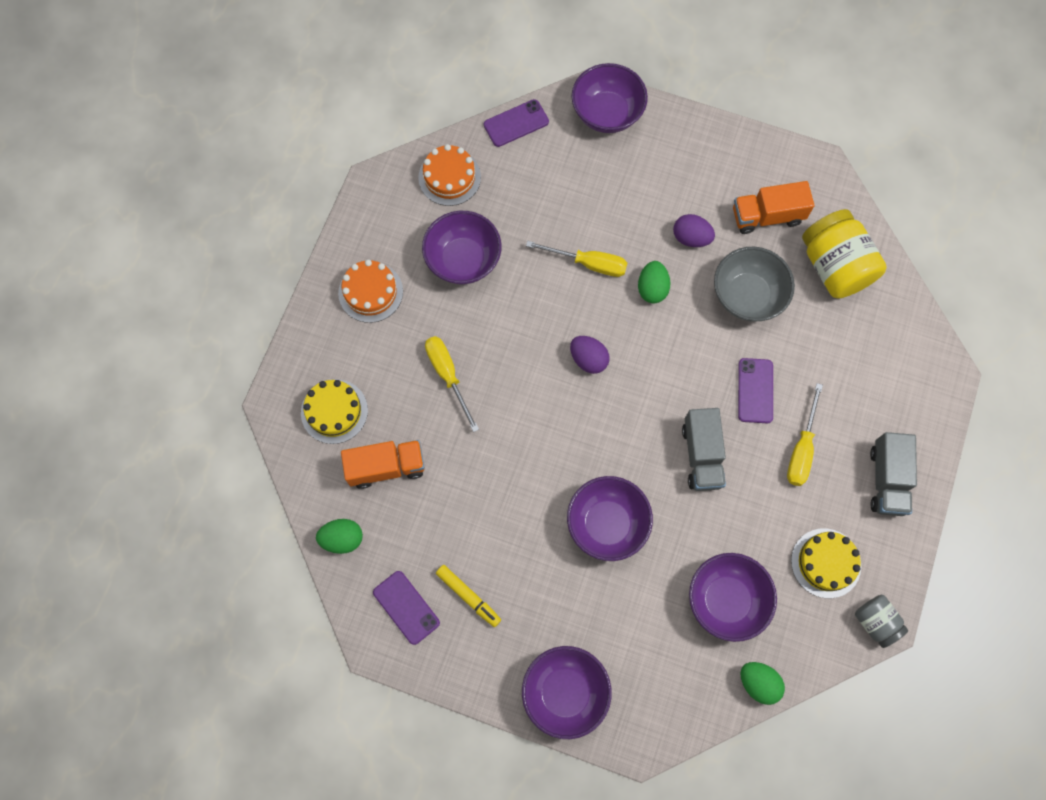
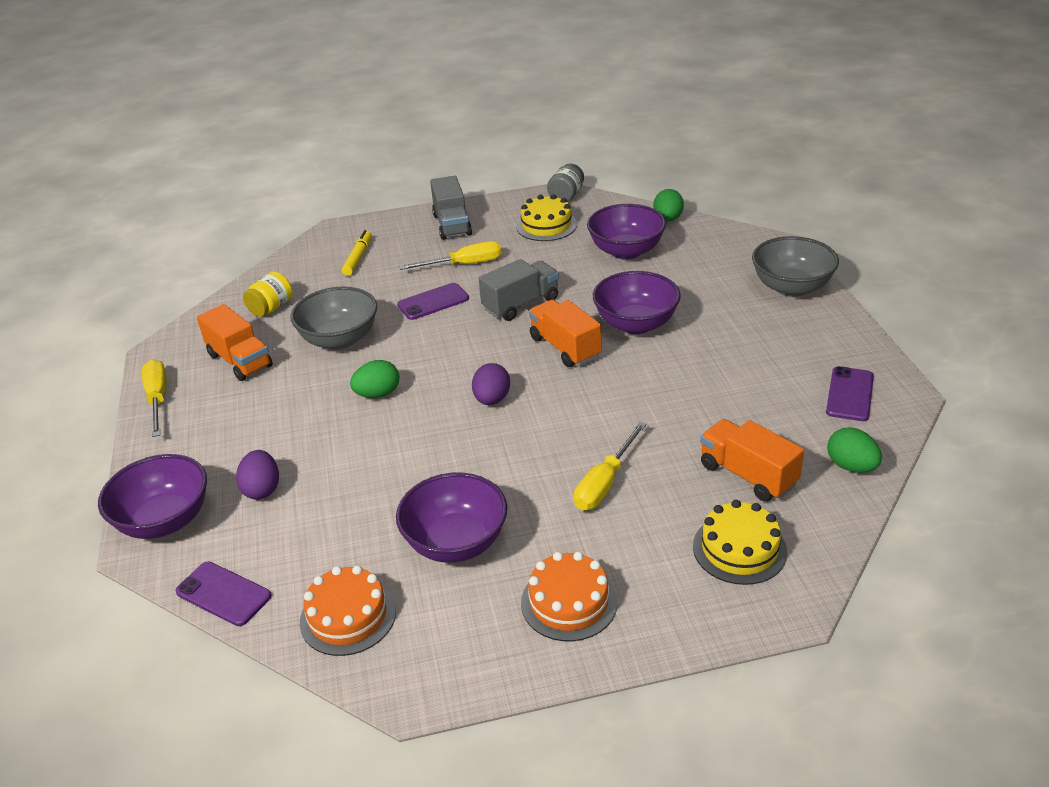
camera: 120 degrees left, 35 degrees down
(468, 596) = (791, 365): yellow marker -> yellow marker (358, 258)
(565, 692) = (791, 287): purple bowl -> grey bowl
(588, 263) = (382, 446): yellow screwdriver -> yellow screwdriver (158, 399)
(615, 449) = (565, 347): none -> orange truck
(691, 238) = (299, 394): purple egg -> purple egg (262, 489)
(834, 266) = (271, 308): yellow jar -> yellow jar, size x0.54
(887, 480) = (452, 225): grey truck -> grey truck turned 105 degrees clockwise

